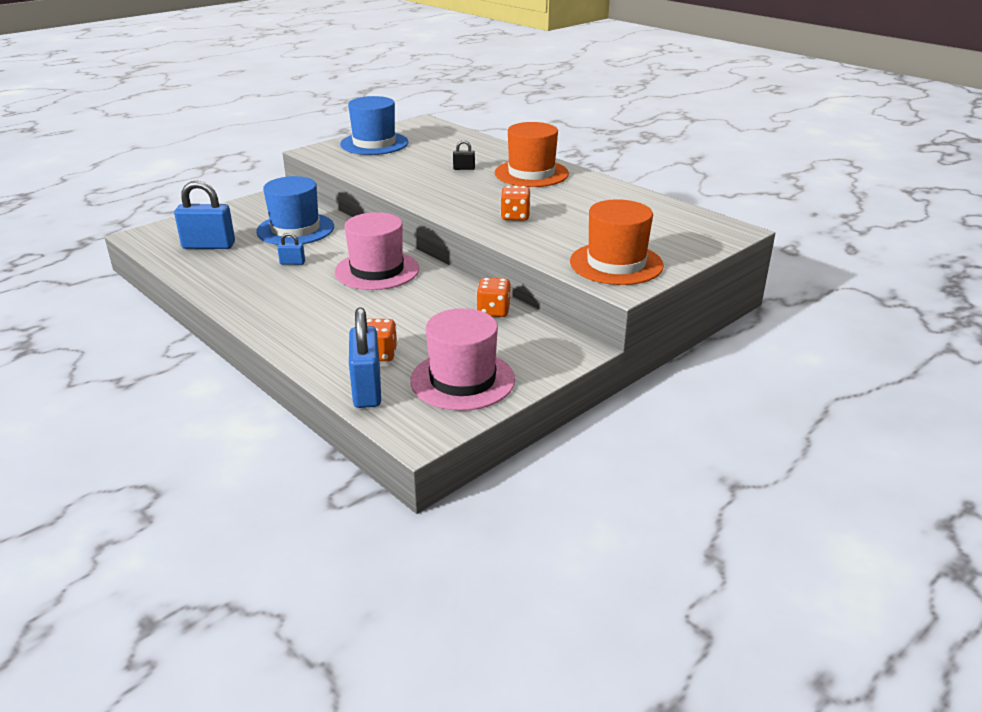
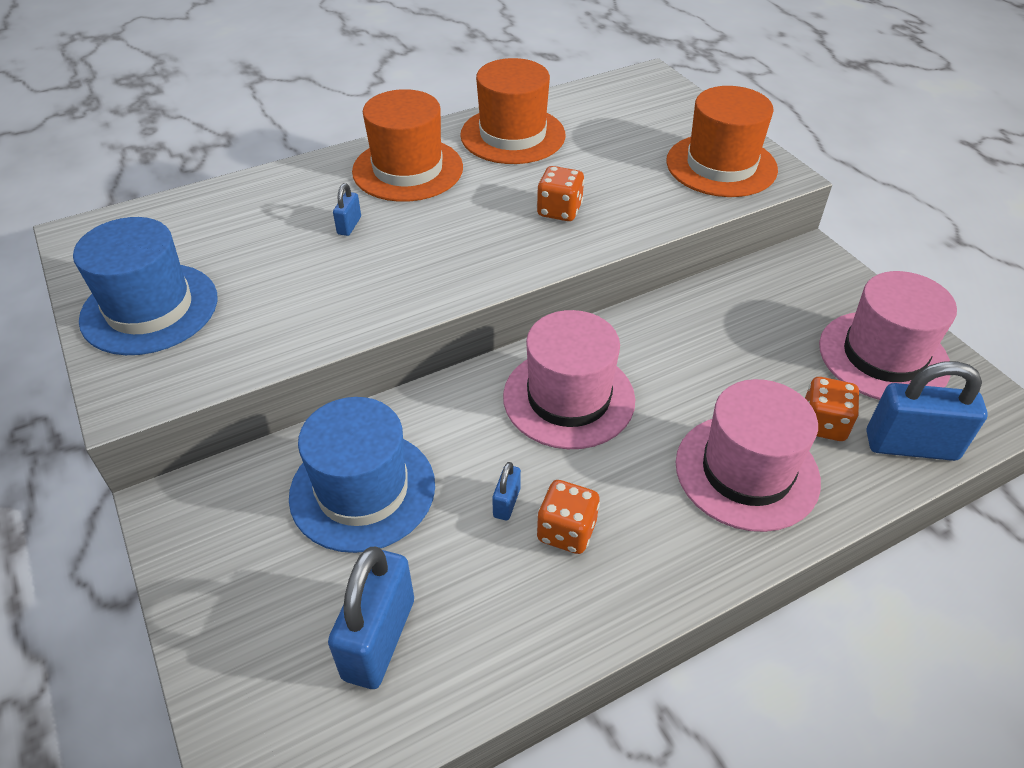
camera: 75 degrees left, 15 degrees up
(329, 328) = (747, 471): none -> pink hat
(464, 168) = (349, 225): black padlock -> blue padlock
(493, 311) = (717, 302): orange dice -> orange dice (566, 531)
(597, 195) = (513, 135): none -> orange hat

